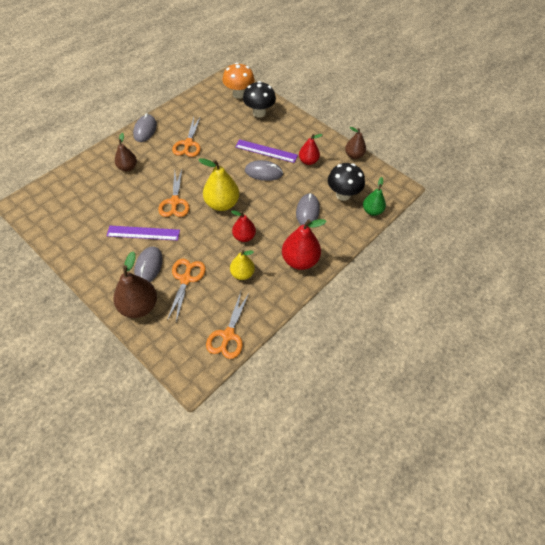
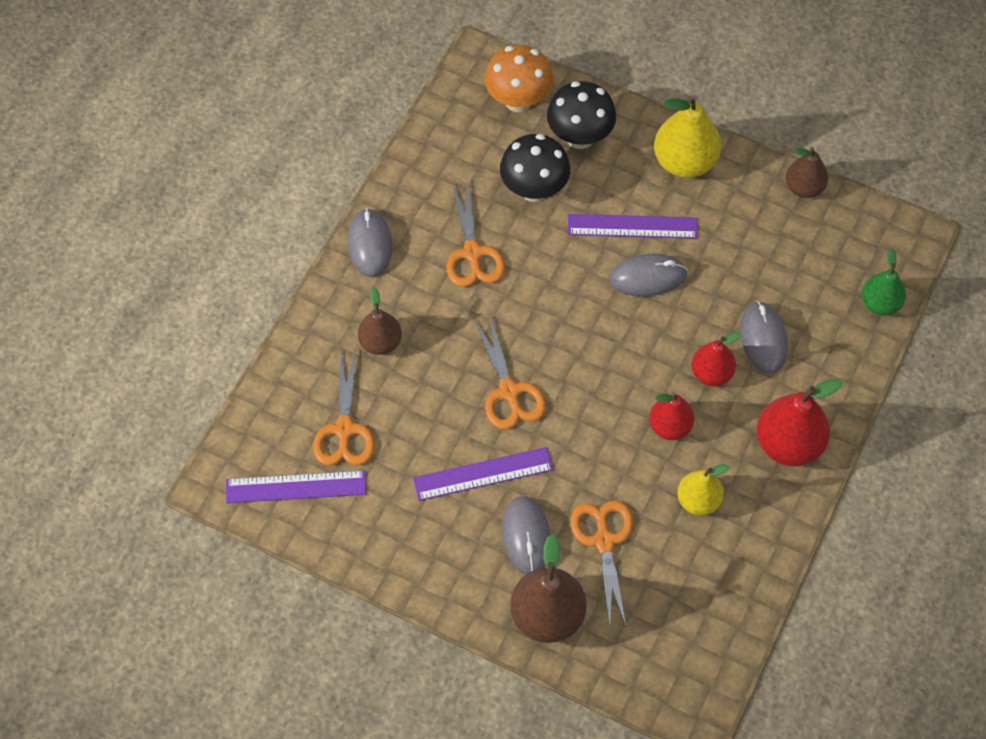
camera: 15 degrees left, 5 degrees up
(54, 215) = (295, 487): none -> purple ruler
(222, 204) = (599, 370): yellow pear -> yellow pear (684, 162)
(228, 335) = (723, 621): orange scissors -> orange scissors (344, 429)
(308, 161) = (722, 227): red pear -> red pear (711, 373)
(343, 195) = (815, 284): black mushroom -> black mushroom (534, 189)

